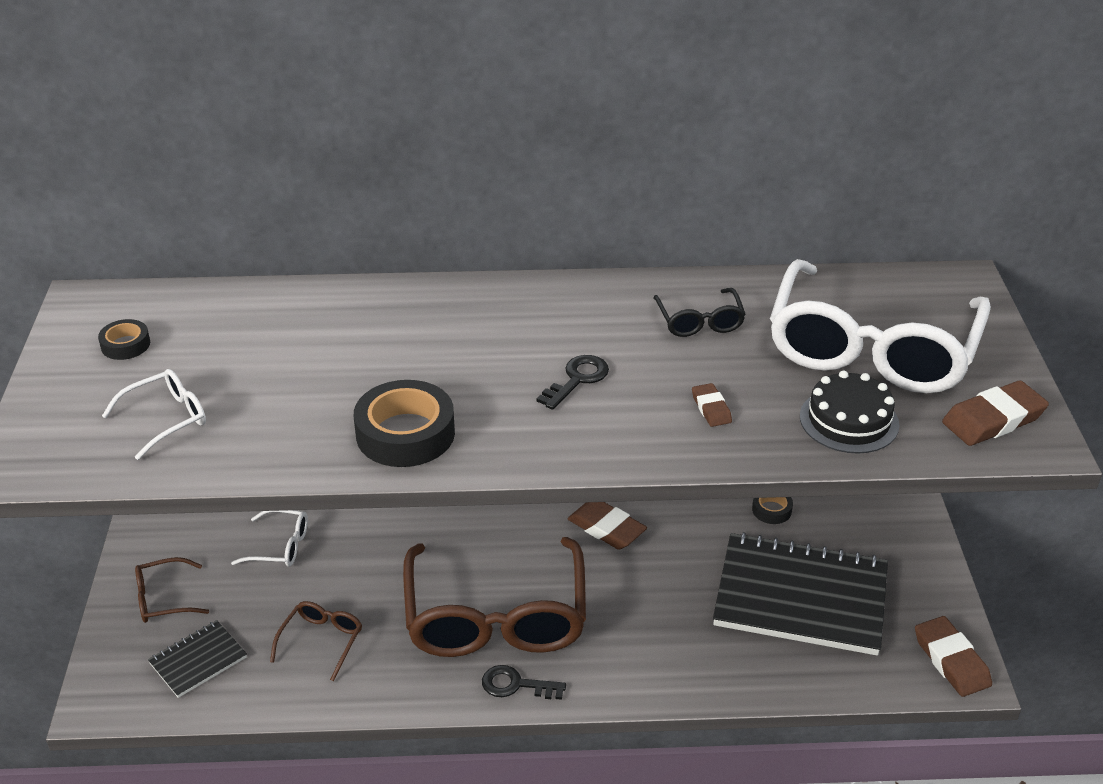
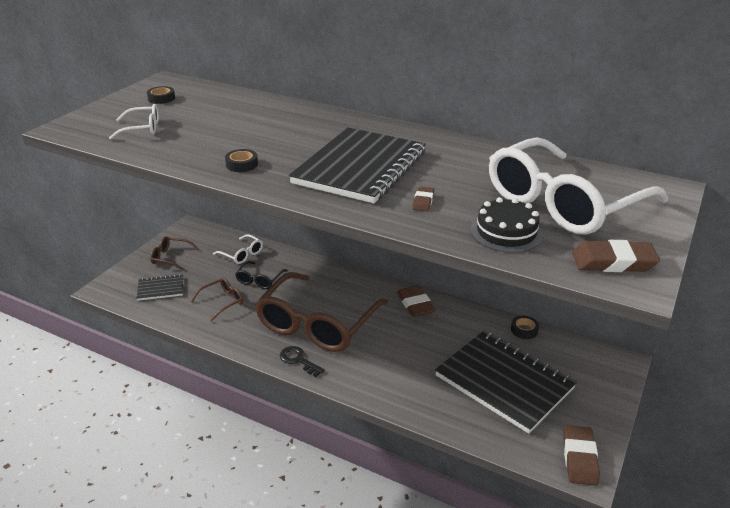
camera: 30 degrees right, 5 degrees down
(405, 433) = (242, 164): black tape -> black tape, size x0.53
(577, 379) = (360, 168): black key -> black notebook
(699, 321) = (463, 162): black glasses -> black glasses (259, 280)

